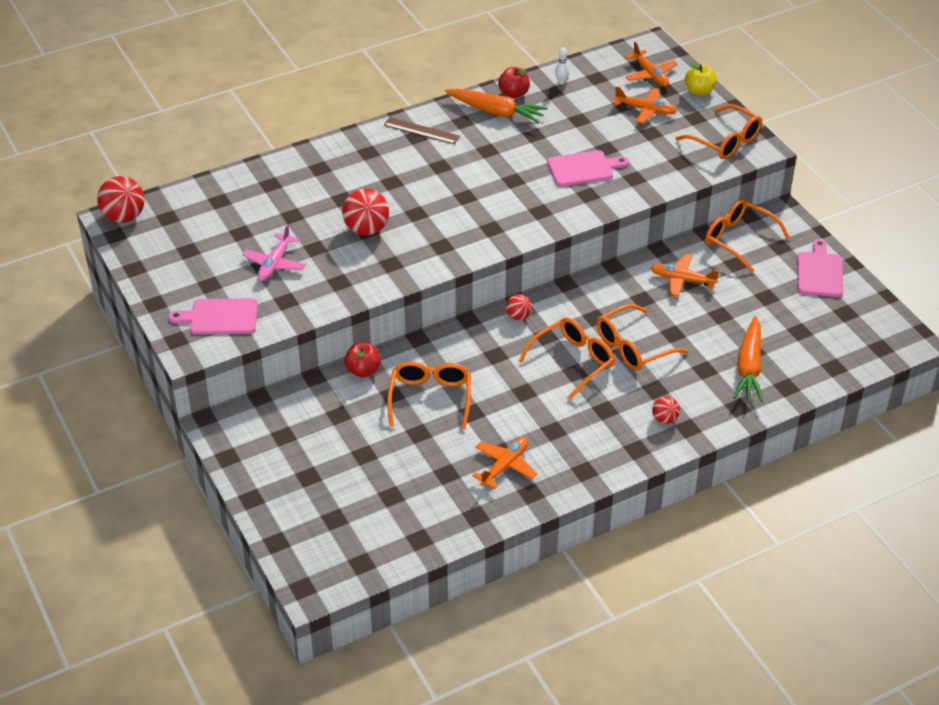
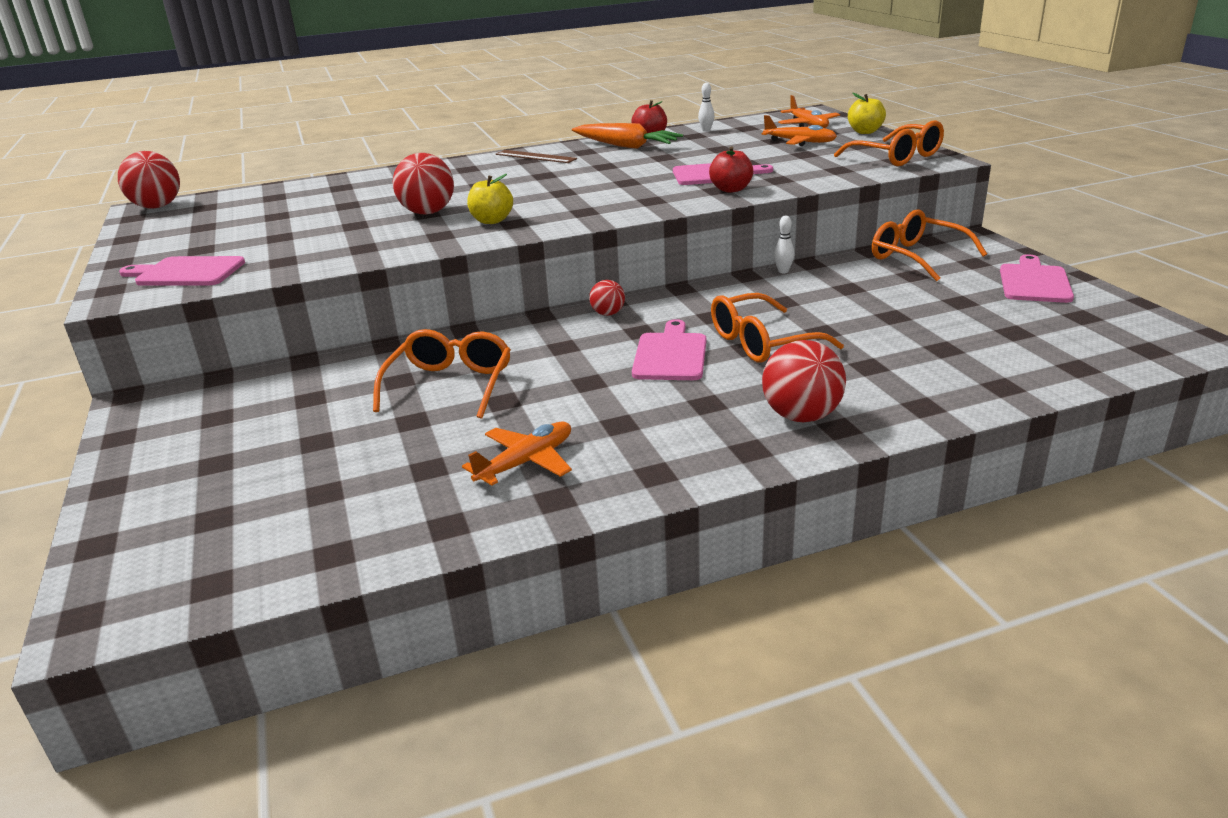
camera: 10 degrees right, 15 degrees down
(274, 264) = (295, 235): pink plane -> none
(363, 370) = (374, 357): red apple -> red apple (731, 189)
(423, 242) = (492, 221): none -> yellow apple
(572, 362) = (670, 355): orange glasses -> pink cutting board
(640, 260) = (783, 271): none -> white bowling pin
(664, 419) = (801, 416): red ball -> red ball, size x1.81
(682, 280) = (839, 287): orange plane -> none
(749, 367) = (939, 365): orange carrot -> none

